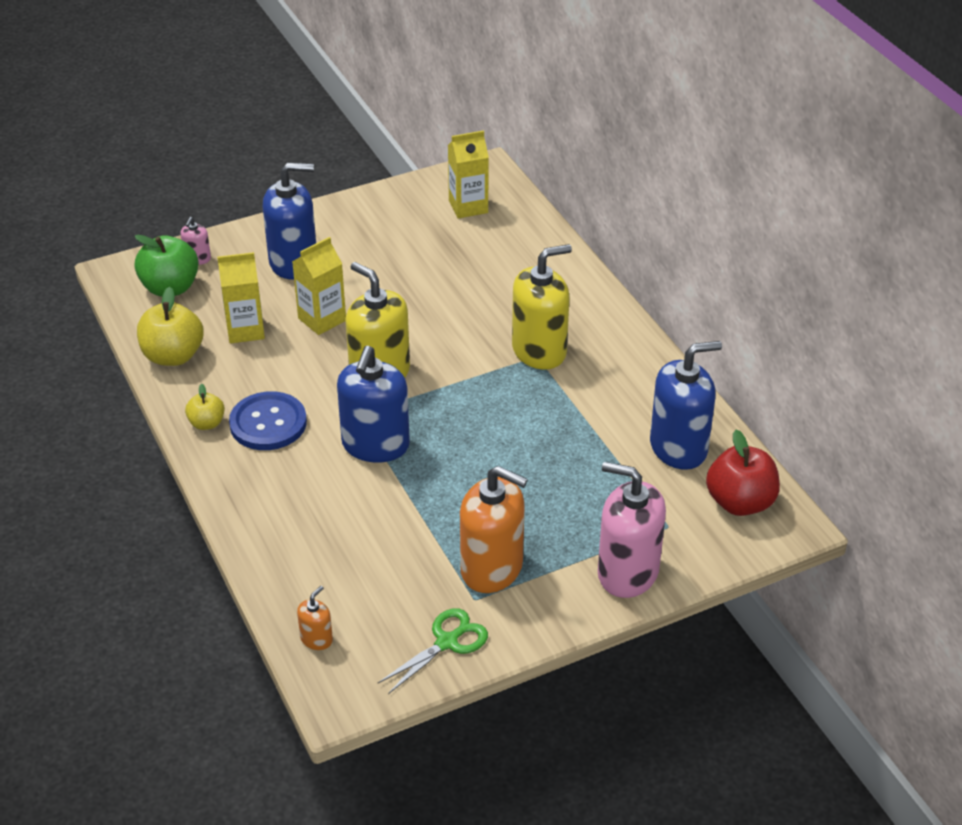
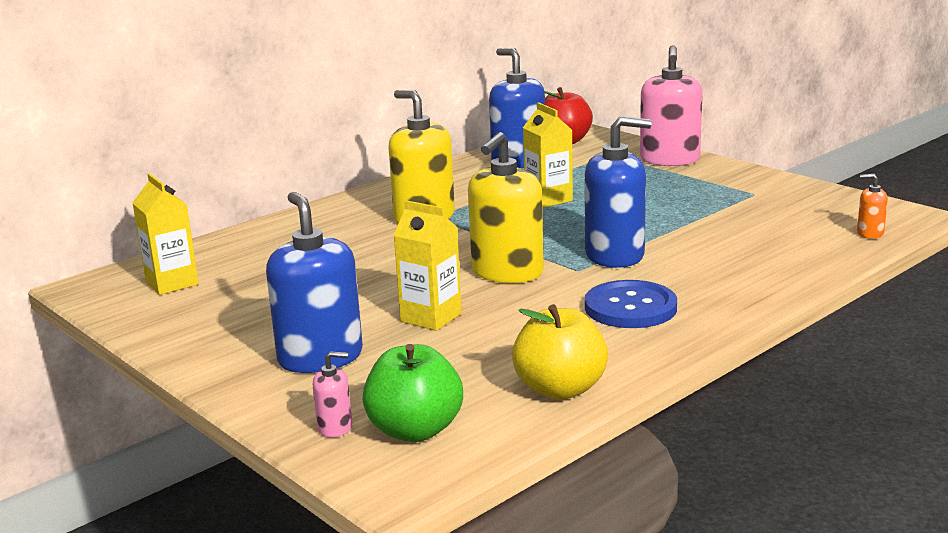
camera: 105 degrees left, 20 degrees down
(207, 423) = (661, 338): yellow apple -> none
(245, 330) = (478, 356): yellow carton -> yellow carton (548, 199)
(447, 642) = (808, 195): green scissors -> none
(492, 568) = (715, 194): orange soap dispenser -> none

